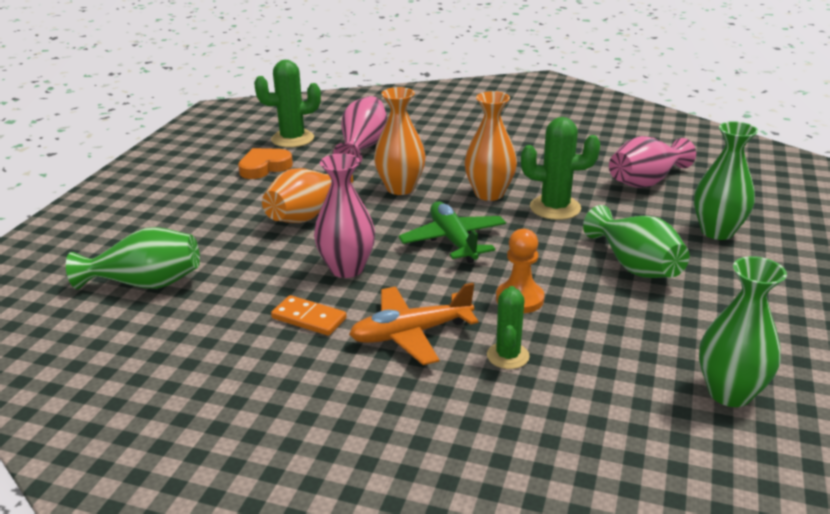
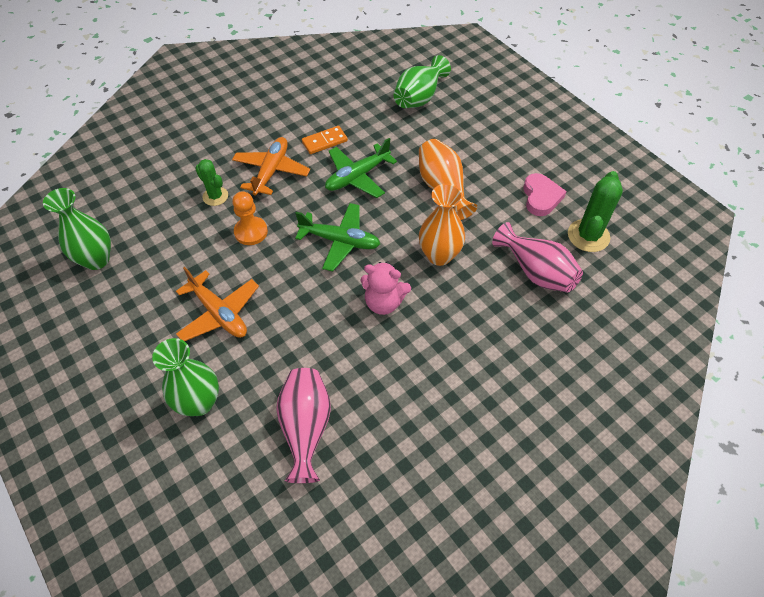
camera: 125 degrees right, 25 degrees up
(264, 167) = (541, 197): orange heart -> pink heart
(347, 268) = (357, 176): pink vase -> green plane
(489, 194) = (384, 302): orange vase -> pink teddy bear
(555, 208) = (326, 327): green cactus -> none
(635, 266) = (219, 313): green vase -> orange plane

